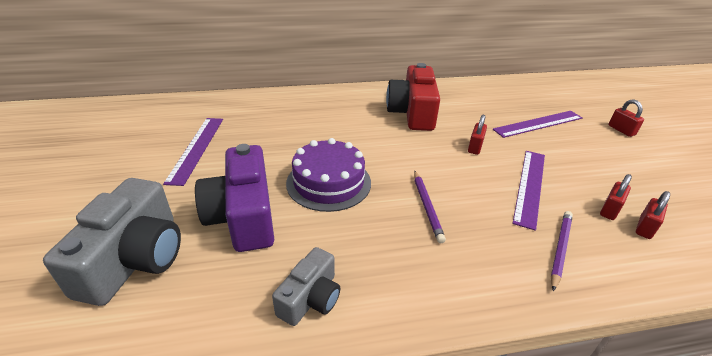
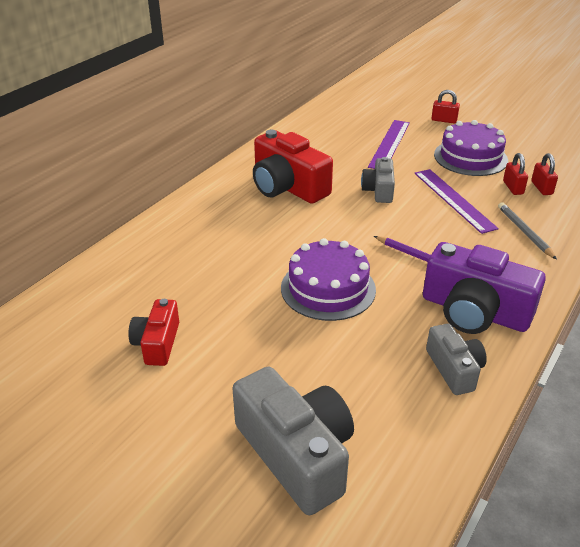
camera: 45 degrees left, 0 degrees up
(196, 148) = (157, 343): purple ruler -> red camera
(243, 215) = (314, 359): purple camera -> purple camera (474, 311)
(475, 147) = (379, 190): red padlock -> grey camera
(560, 249) = (524, 232): purple pencil -> grey pencil
(602, 166) = (470, 157): none -> purple cake

